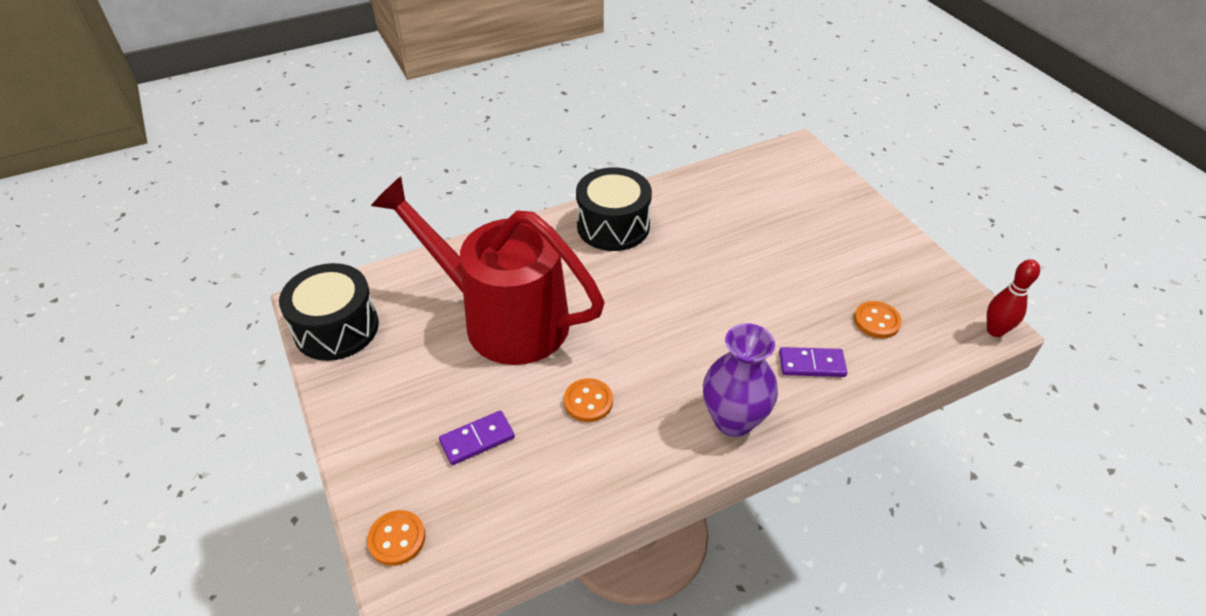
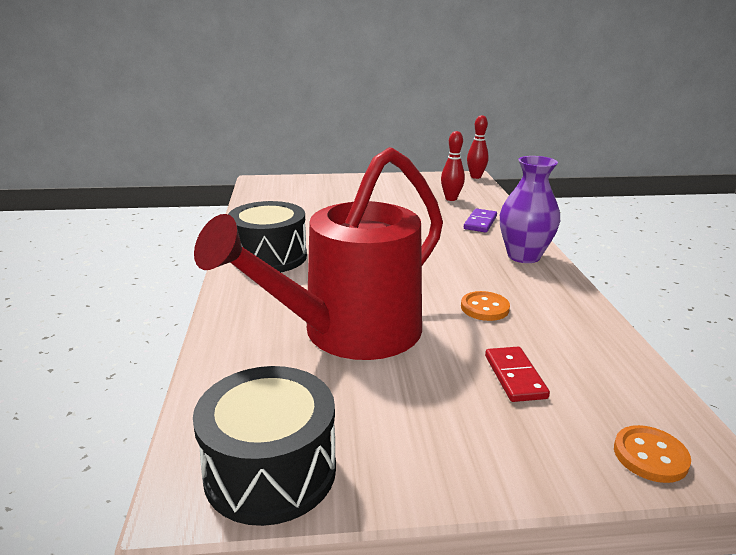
camera: 70 degrees left, 20 degrees down
(477, 439) = (515, 376): purple domino -> red domino
(876, 321) = (451, 199): orange button -> red bowling pin

